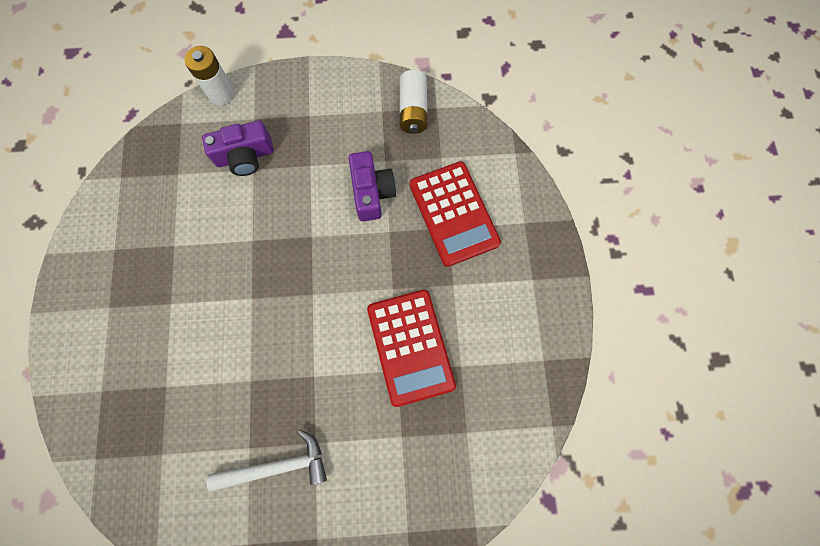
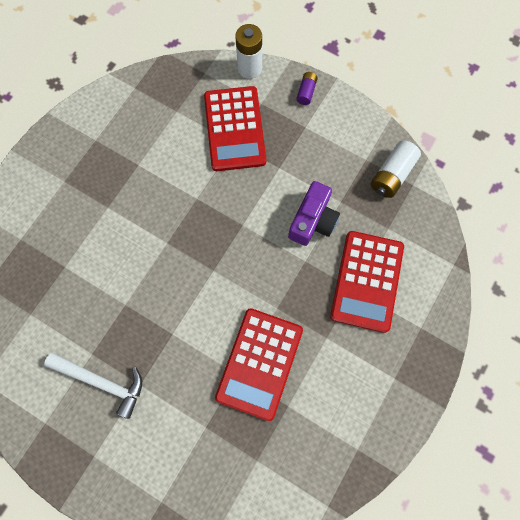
camera: 35 degrees right, 0 degrees up
(245, 156) = (235, 129): purple camera -> red calculator
(289, 84) = (306, 92): none -> purple battery

